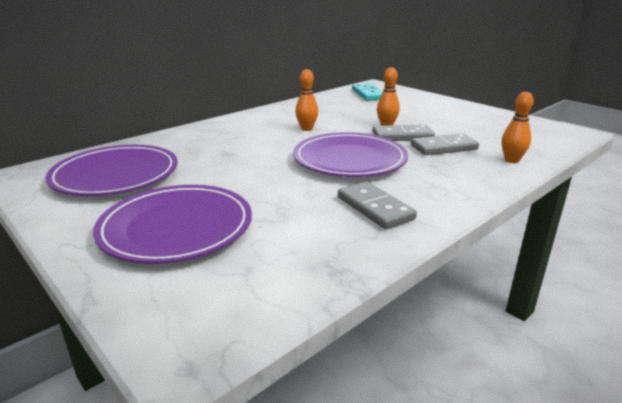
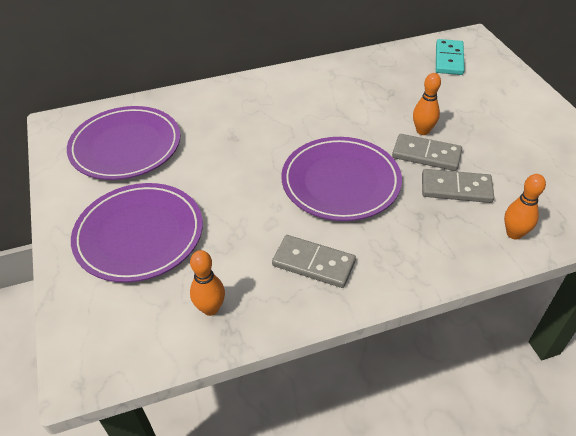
camera: 25 degrees right, 20 degrees up
(306, 129) = (333, 114): orange bowling pin -> orange bowling pin (210, 308)
(375, 208) = (313, 263): grey domino -> grey domino turned 60 degrees counterclockwise

